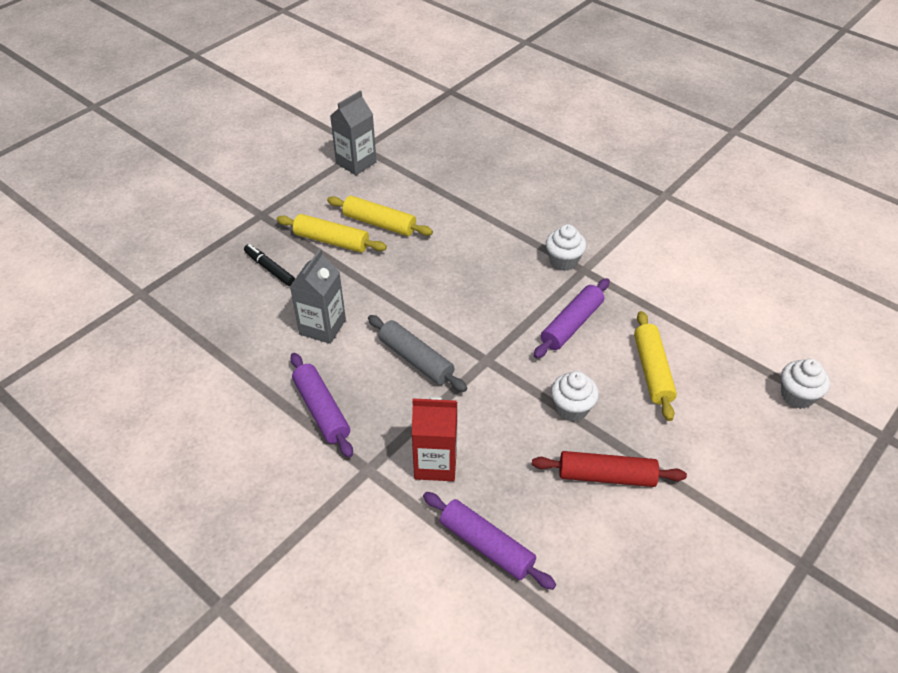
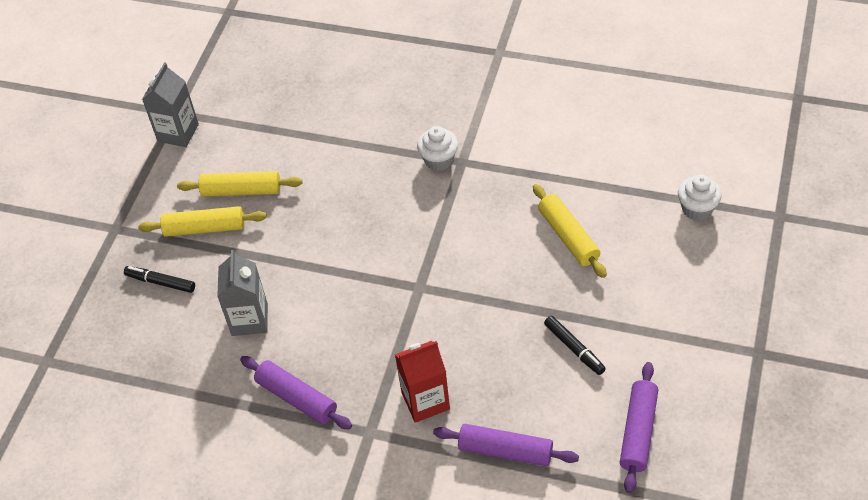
camera: 20 degrees left, 5 degrees up
(416, 360) = (355, 314): grey rolling pin -> none
(571, 324) = (478, 221): purple rolling pin -> purple rolling pin (638, 431)
(571, 408) = (516, 301): white cupcake -> none
(606, 476) = (574, 348): red rolling pin -> black marker

